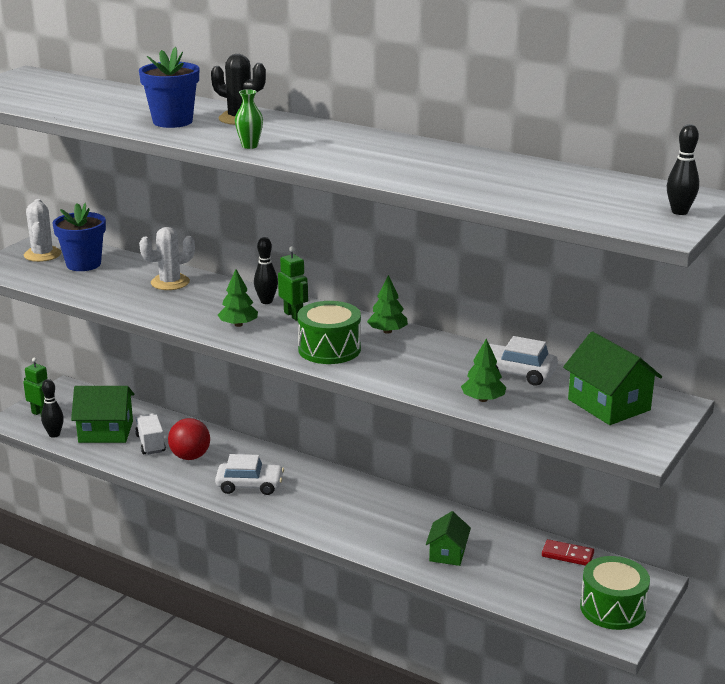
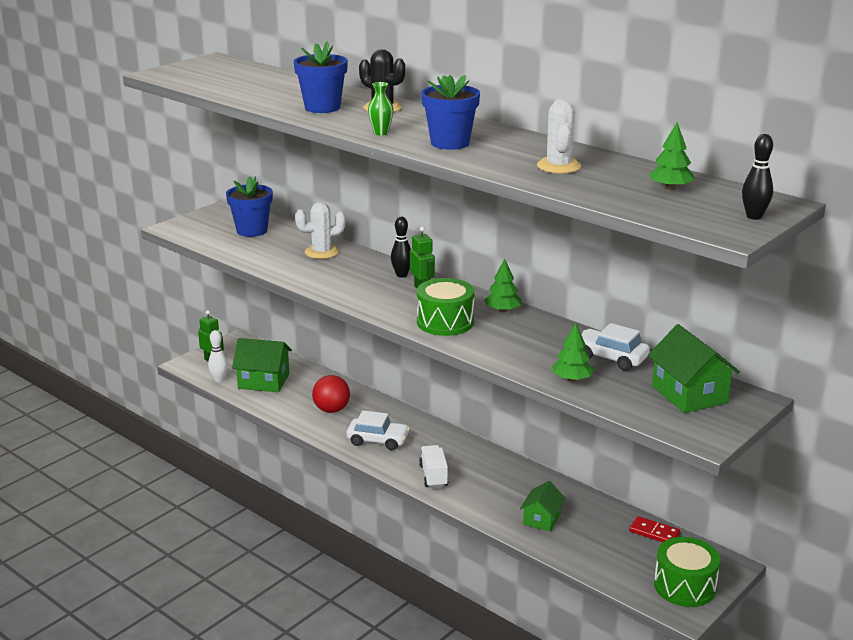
camera: 10 degrees right, 0 degrees up
(42, 254) = (219, 220): white cactus -> white cactus (558, 166)
(54, 434) = (219, 380): black bowling pin -> white bowling pin
(150, 443) = (300, 395): white truck -> white truck (433, 476)
(238, 324) = (370, 294): green tree -> green tree (670, 188)
(330, 153) = (450, 143): none -> blue flower pot

